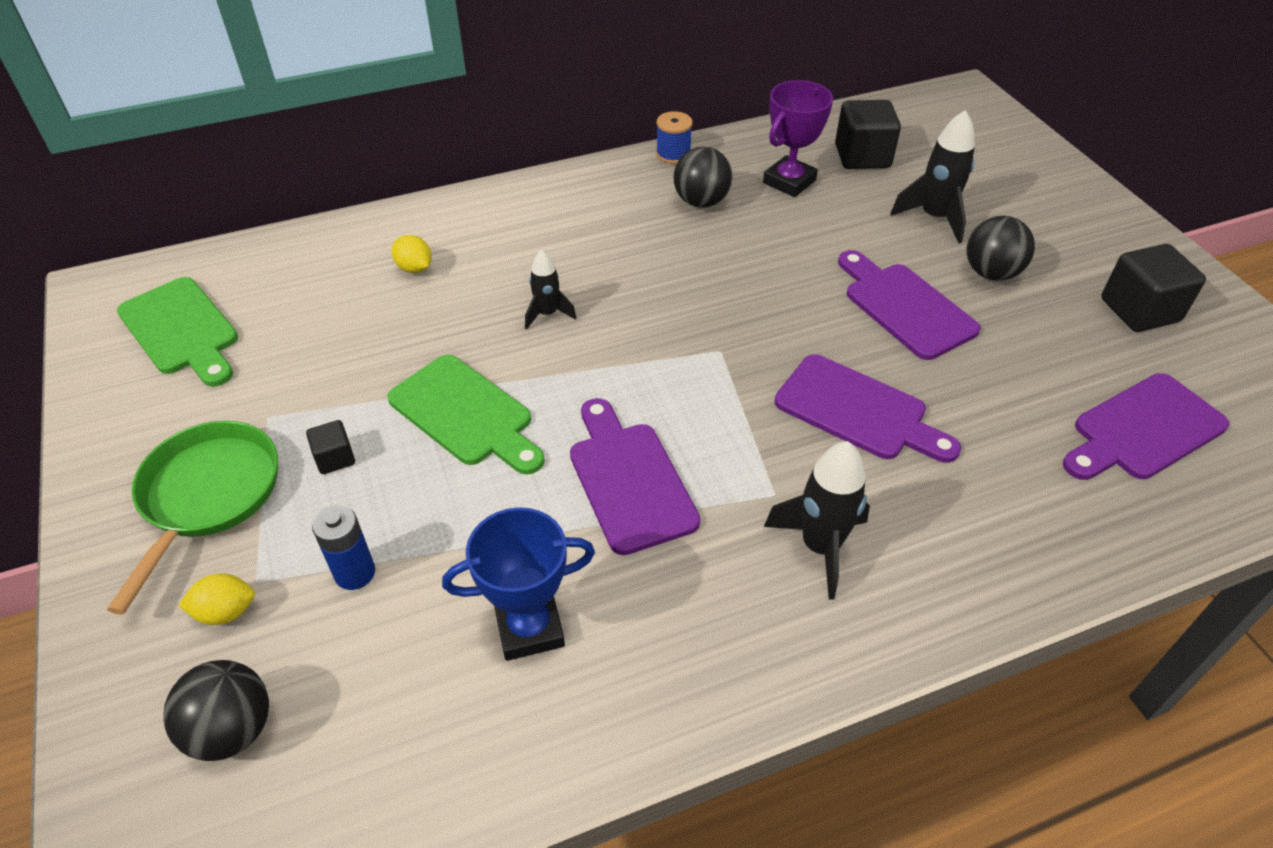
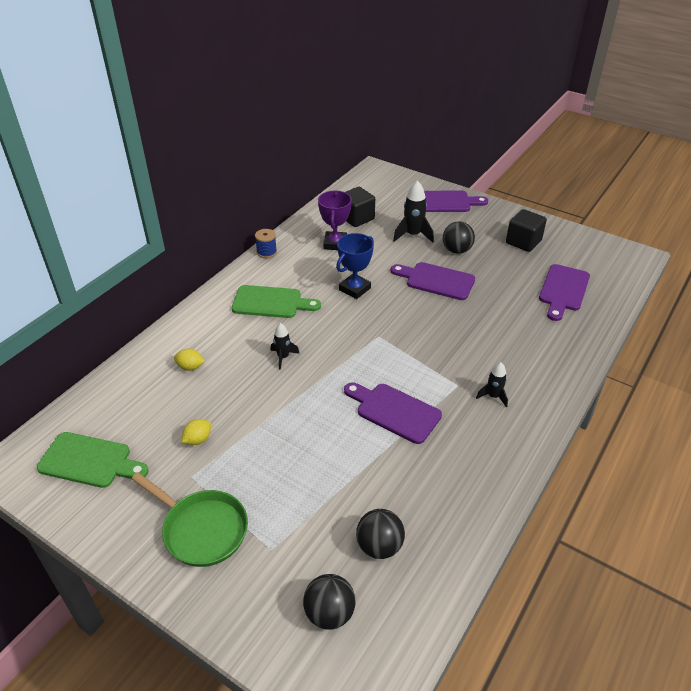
camera: 35 degrees left, 5 degrees down
(207, 496) = (201, 529): green pan -> green pan turned 150 degrees clockwise
(226, 612) = (271, 571): yellow lemon -> yellow lemon (198, 439)
(335, 458) = (249, 476): black cube -> none
(355, 573) = (314, 518): blue battery -> none
(466, 414) = (292, 422): green cutting board -> green cutting board (271, 302)
(529, 628) = (413, 493): blue trophy -> blue trophy (354, 289)
(701, 201) = (303, 270): black ball -> black ball (379, 546)
(820, 547) = (493, 396): black rocket -> black rocket, size x0.61
(858, 411) = (458, 334): purple cutting board -> purple cutting board (445, 202)

